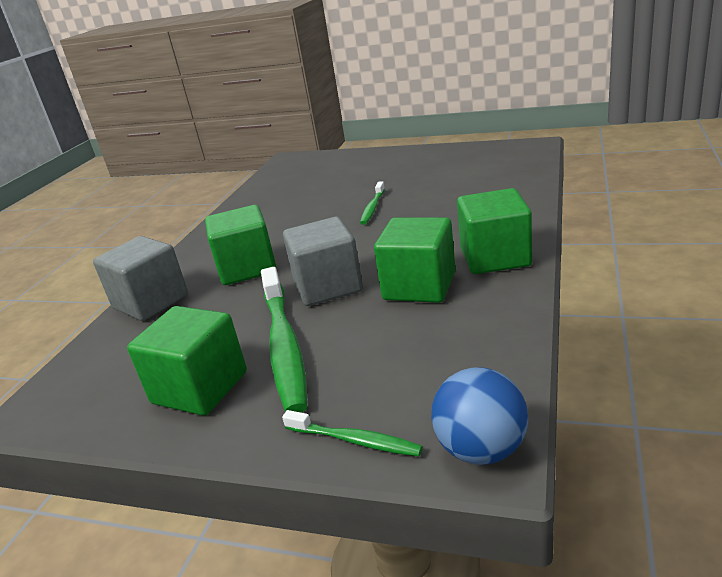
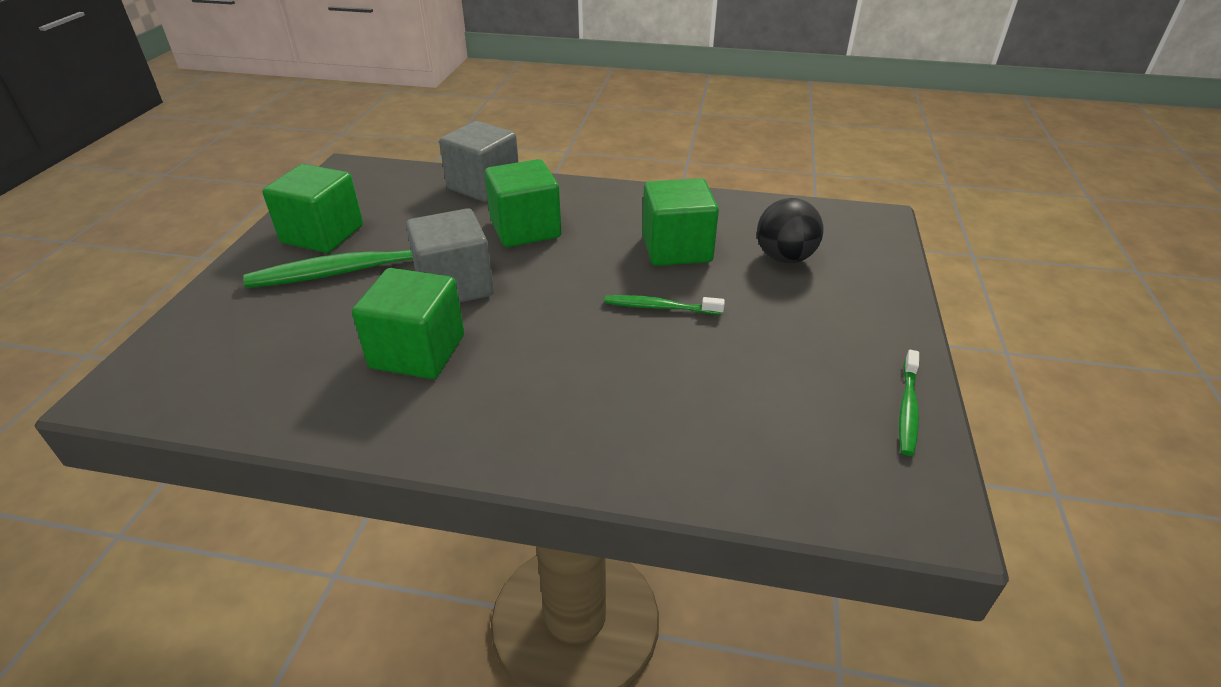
camera: 80 degrees right, 10 degrees up
(325, 178) = (784, 258): none -> black ball
(355, 440) = (193, 318): green toothbrush -> green toothbrush (908, 408)
(481, 449) = (125, 387): blue ball -> none
(495, 257) = (456, 419): green cube -> green cube (676, 248)

